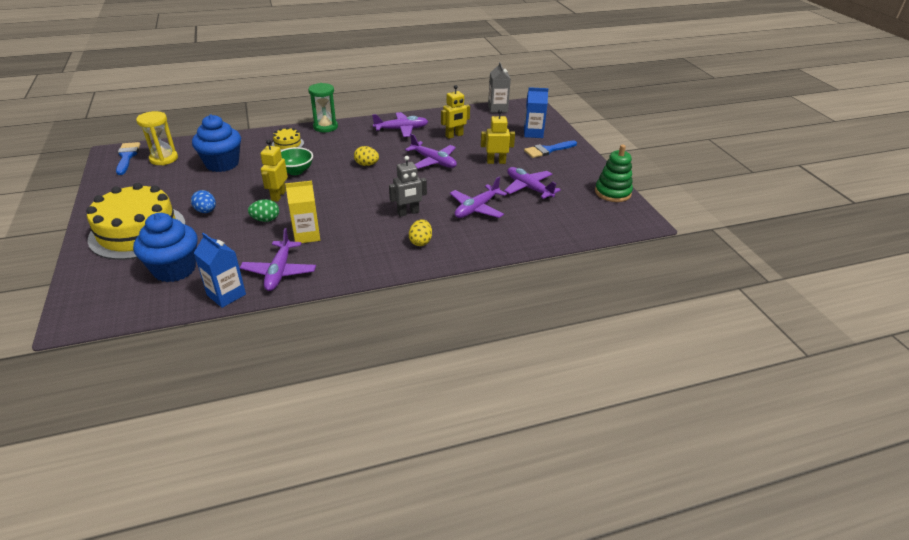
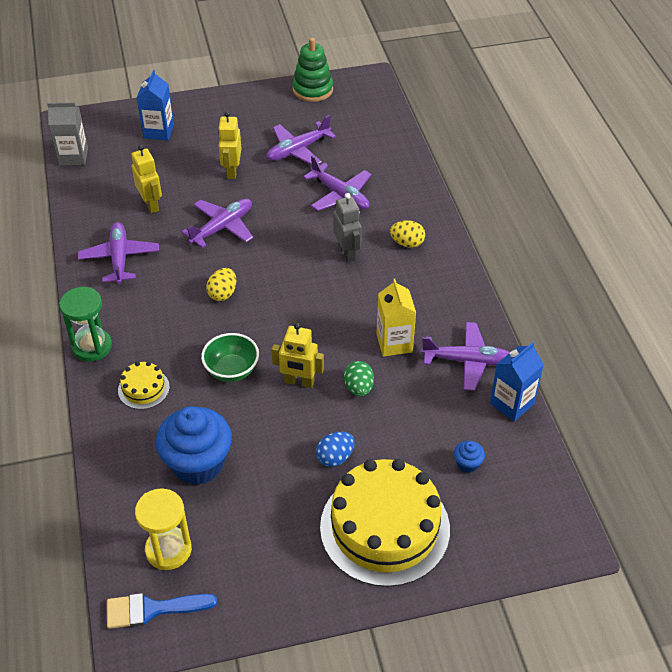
camera: 85 degrees left, 10 degrees up
(174, 269) = (467, 464): blue cupcake -> blue cupcake, size x0.42
(547, 150) = (207, 124): blue brush -> none

